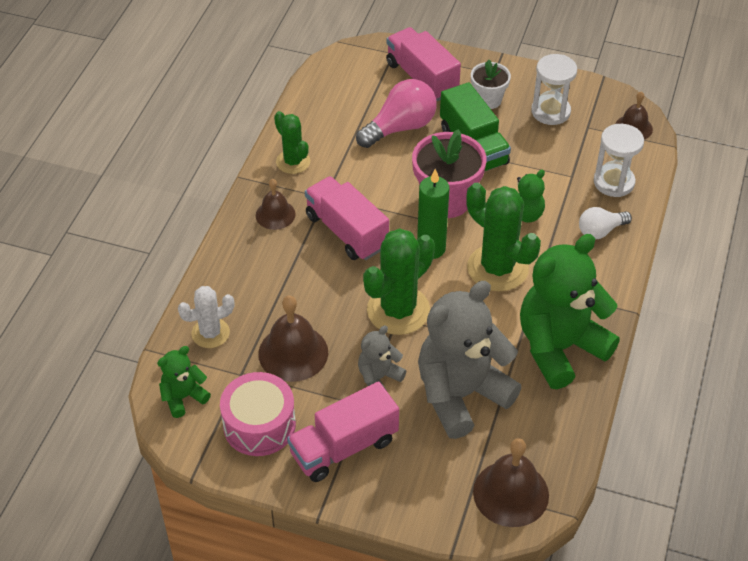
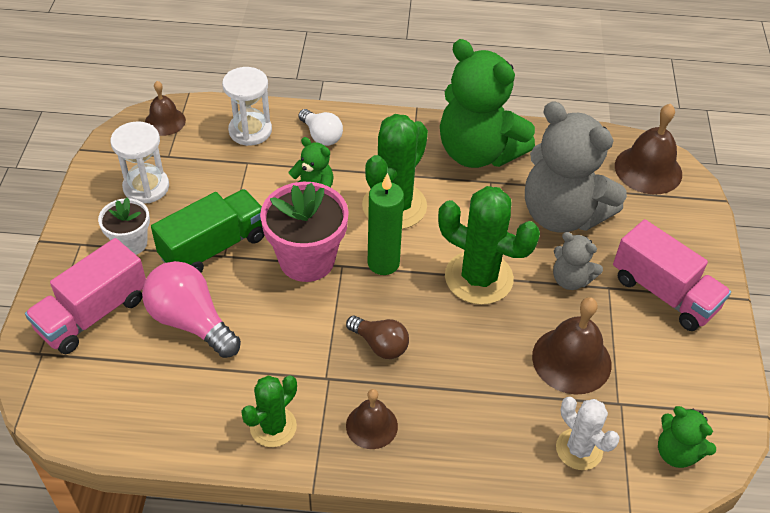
camera: 105 degrees left, 0 degrees up
(259, 425) = (675, 370): pink drum -> none
(346, 231) = (380, 345): pink truck -> brown light bulb

